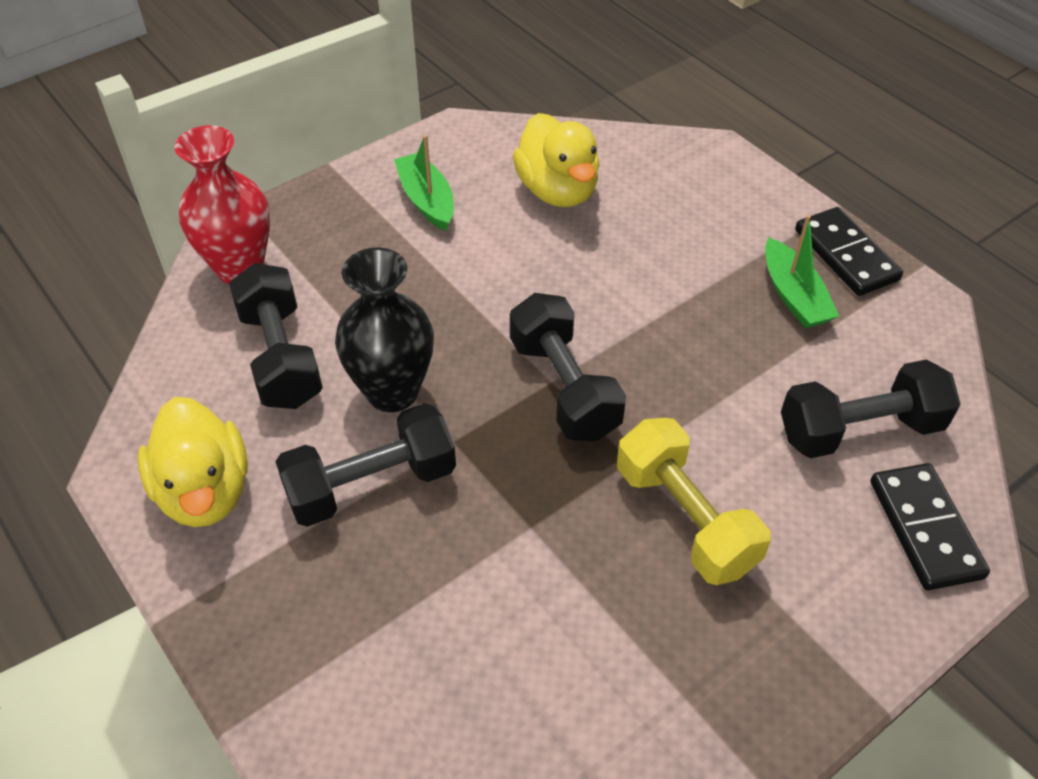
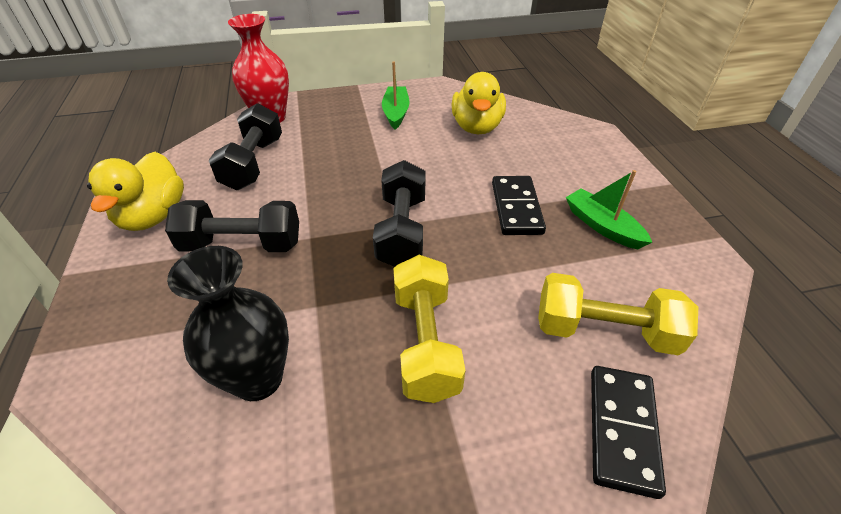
camera: 25 degrees right, 5 degrees down
(392, 392) = (297, 199): black vase -> black vase (258, 378)
(794, 296) = (602, 226): green boat -> green boat turned 135 degrees clockwise
(846, 255) = (658, 213): black domino -> black domino (516, 208)
(859, 430) = (604, 331): black dumbbell -> yellow dumbbell

